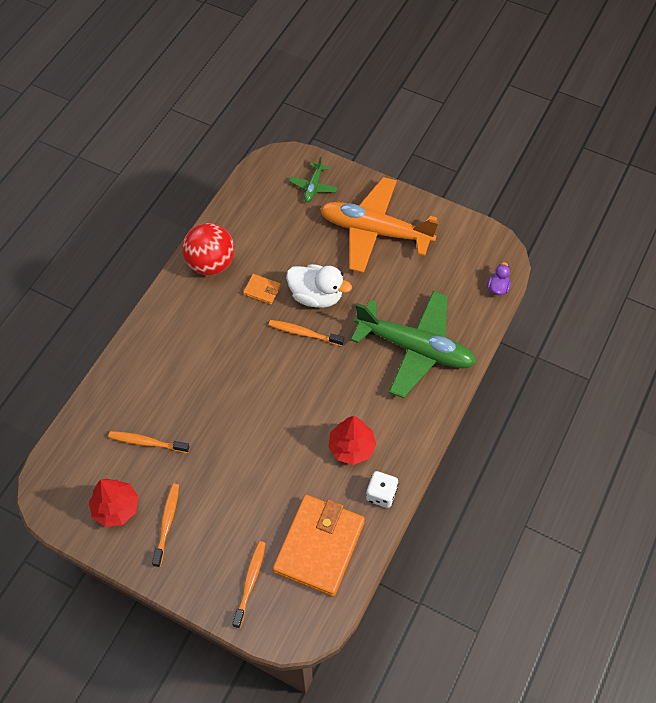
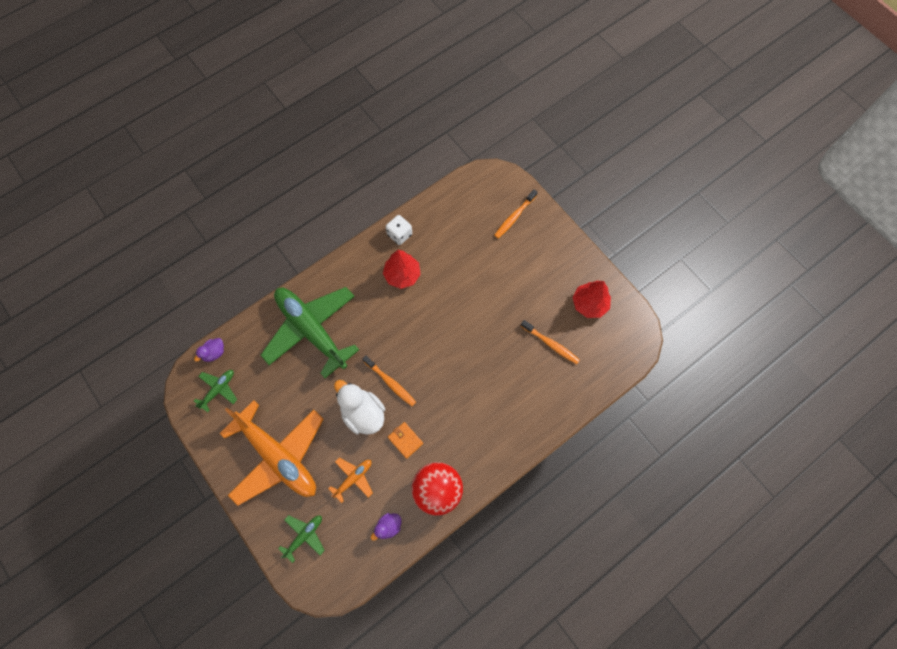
camera: 155 degrees left, 10 degrees up
(167, 523) = (556, 278): orange toothbrush -> none
(242, 220) = (388, 526): none -> purple duck
(294, 242) = (353, 478): none -> orange plane
(319, 546) = (459, 219): orange wallet -> none
(469, 259) = (218, 389): none -> green plane

